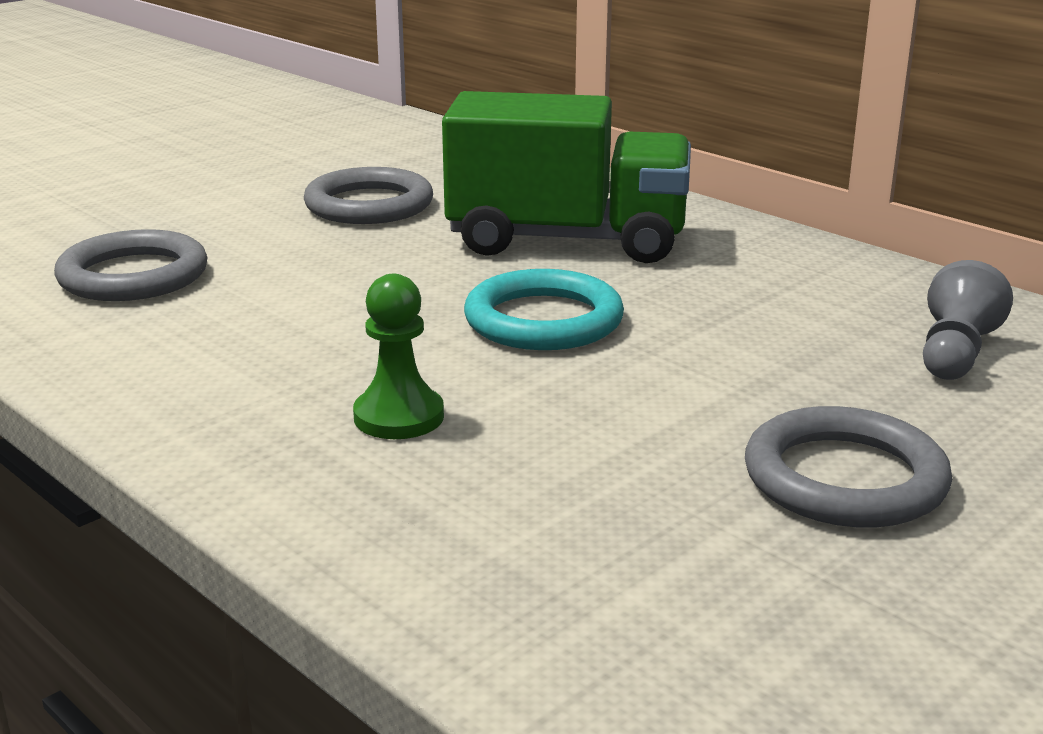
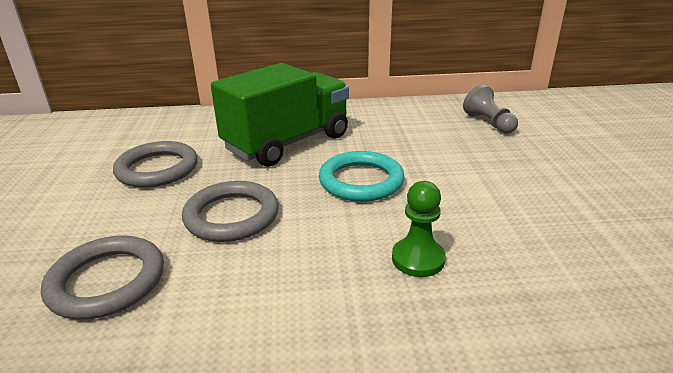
camera: 50 degrees left, 5 degrees up
(844, 478) = (568, 181): grey ring -> grey ring (232, 216)

